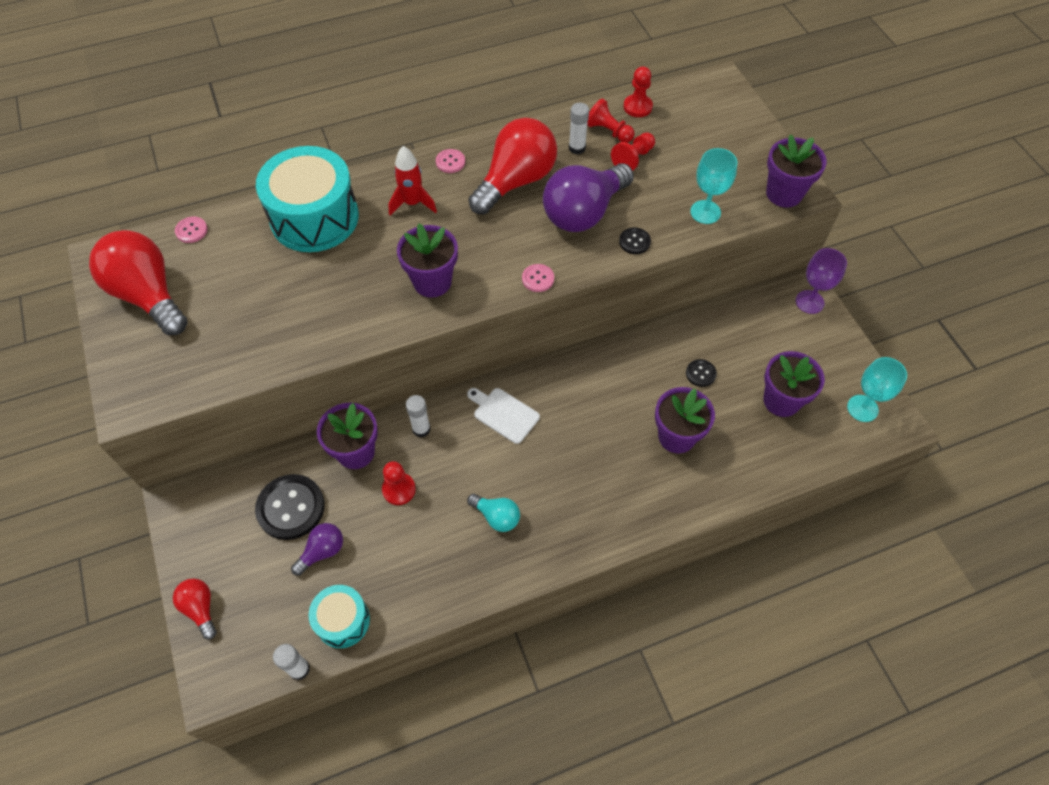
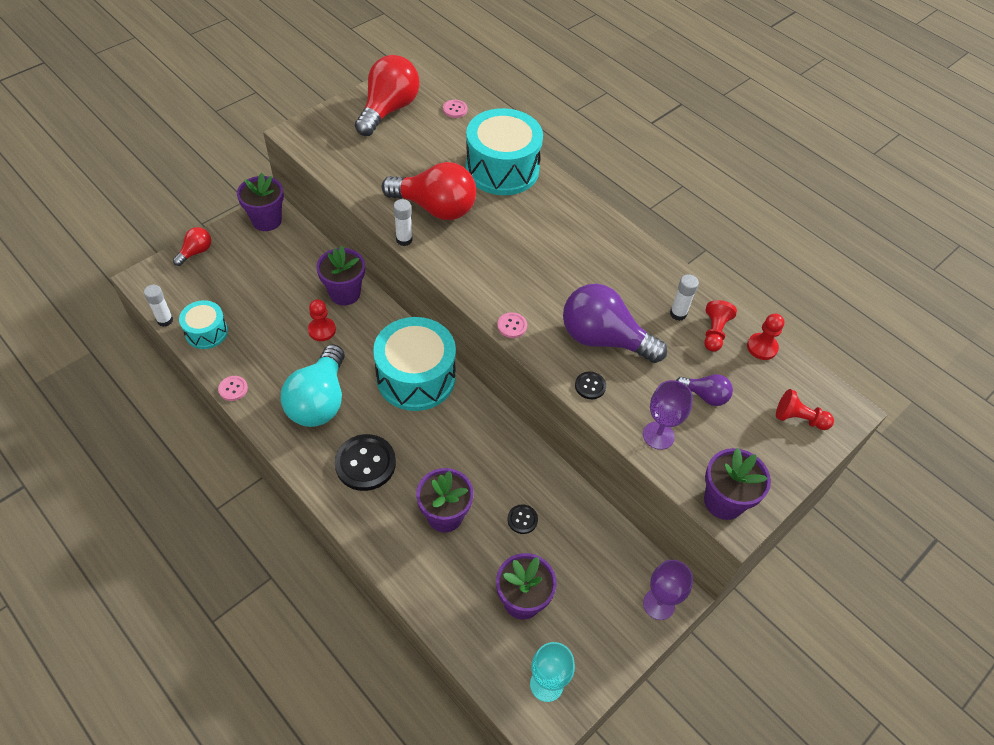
camera: 65 degrees right, 5 degrees down
(291, 508) = (285, 272): black button -> black button (365, 463)
(322, 551) = (257, 302): purple light bulb -> purple light bulb (705, 396)
(412, 203) = (548, 221): red rocket -> none
(421, 429) = (380, 327): white glue stick -> white glue stick (404, 240)
(432, 282) = (475, 258): purple flower pot -> purple flower pot (267, 220)
(450, 162) = (607, 231): pink button -> pink button (233, 389)
(496, 516) = (319, 401): turquoise light bulb -> turquoise light bulb, size x2.04
(504, 414) = (416, 377): white cutting board -> turquoise drum
(516, 181) = (612, 281): red light bulb -> red light bulb (435, 208)
(633, 159) = (691, 360): red pawn -> red pawn (799, 419)
(705, 212) = (658, 435): turquoise goblet -> purple goblet

